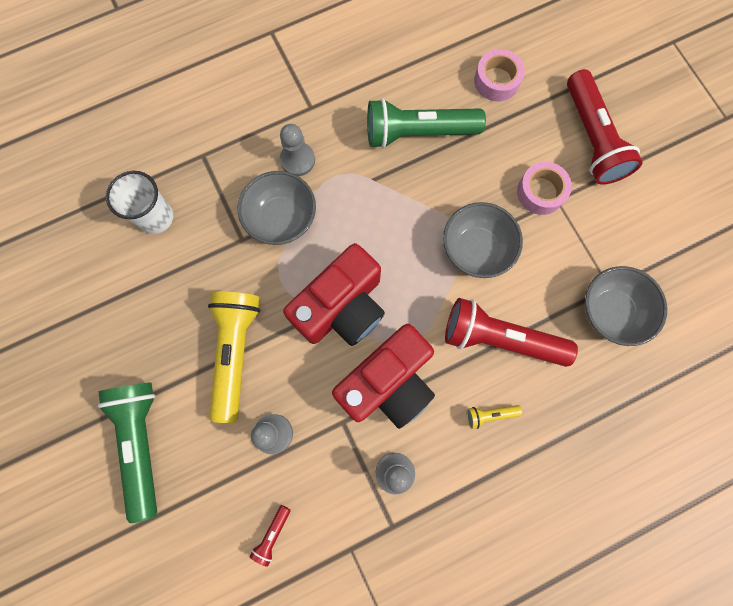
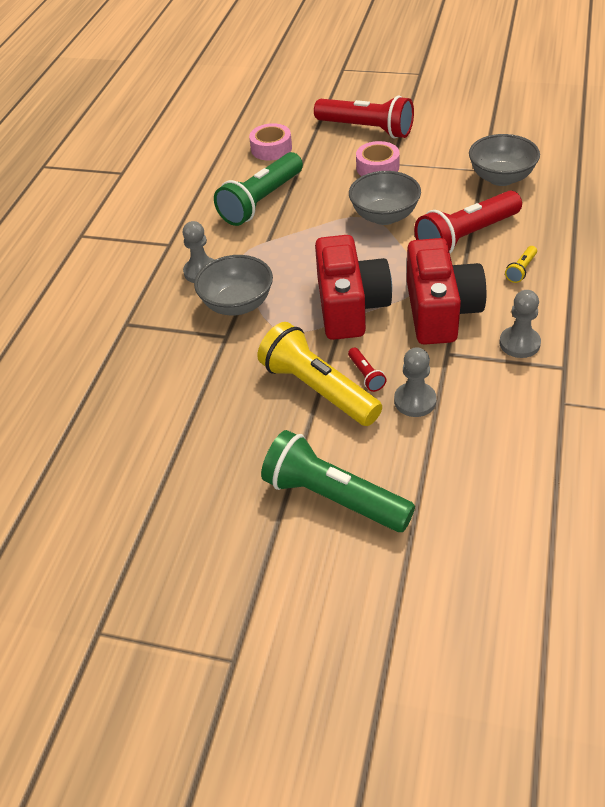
camera: 45 degrees left, 30 degrees down
(156, 217) = (140, 380): white cup -> none
(272, 535) = (505, 447): red flashlight -> red flashlight (366, 375)

